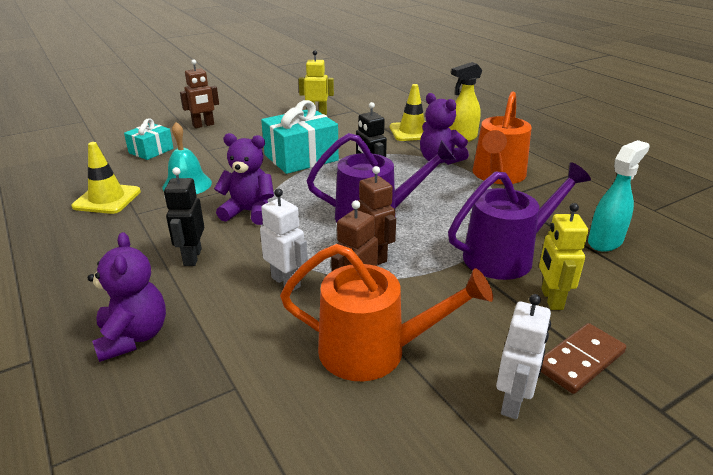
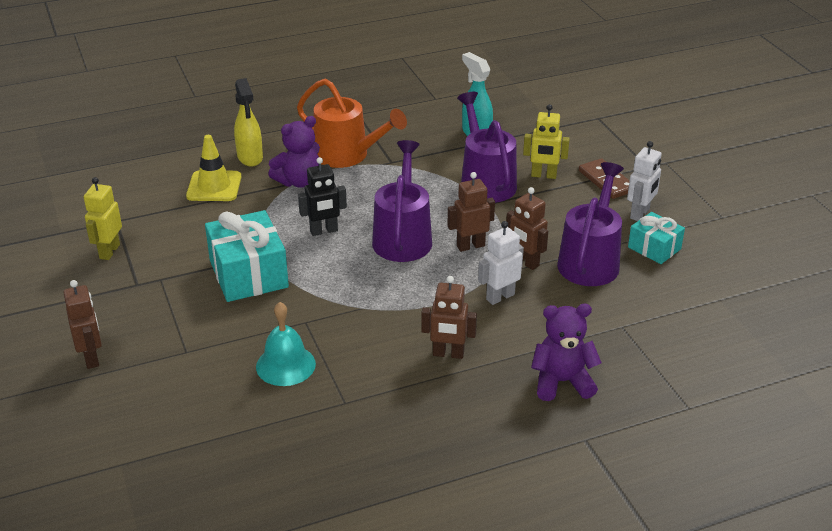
camera: 80 degrees left, 5 degrees up
(107, 199) = (300, 431): yellow traffic cone -> none
(151, 151) = (163, 405): turquoise gift -> turquoise gift (654, 248)
(192, 257) = (448, 354): black robot -> brown robot
(249, 212) = (370, 316): purple teddy bear -> none
(375, 351) = (590, 260): orange watering can -> purple watering can
(513, 402) = (640, 214): white robot -> white robot turned 90 degrees clockwise

